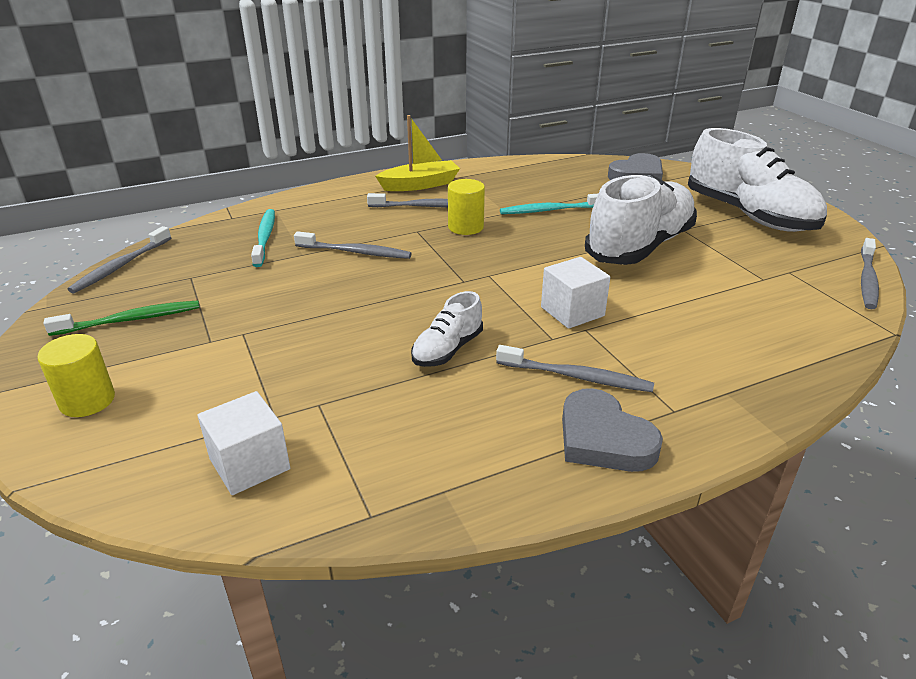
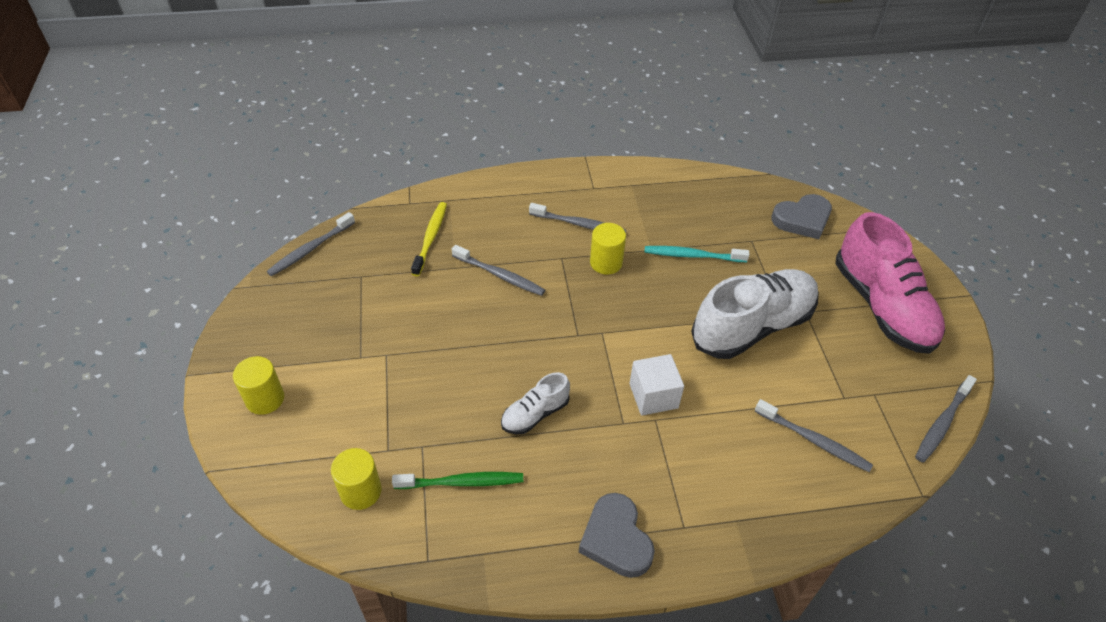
camera: 15 degrees right, 15 degrees up
(130, 320) = (307, 318): green toothbrush -> green toothbrush (462, 482)
(250, 464) = (361, 491): white cube -> yellow cylinder
(265, 237) = (430, 238): turquoise toothbrush -> yellow toothbrush
(420, 185) = (587, 190): yellow boat -> none
(576, 377) = (624, 471): grey toothbrush -> grey toothbrush (814, 440)
(749, 215) = (882, 307): white shoe -> pink shoe

